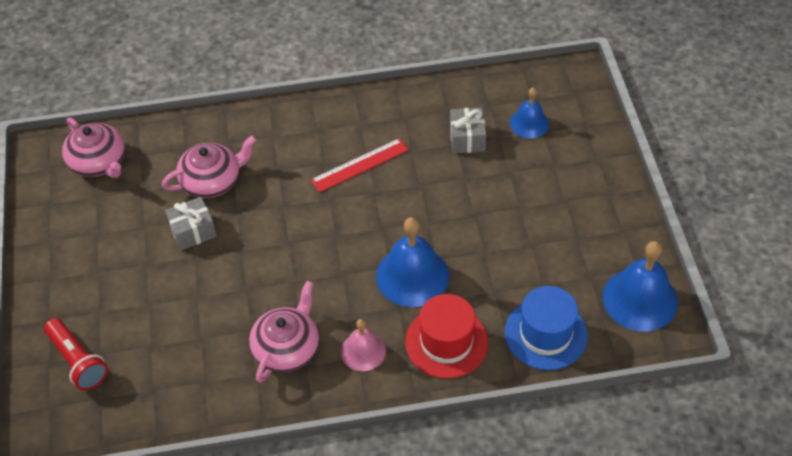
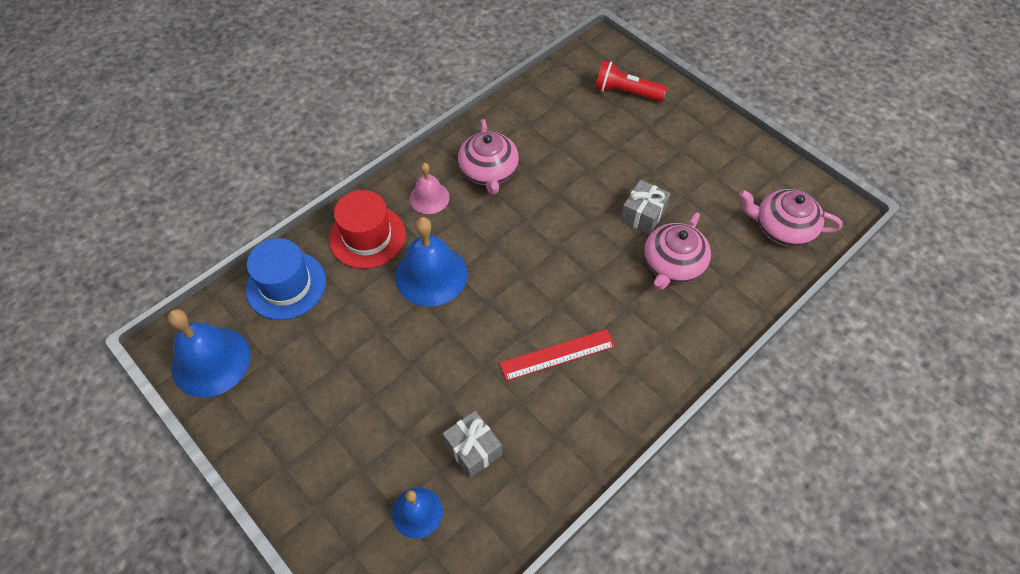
camera: 145 degrees right, 5 degrees up
(360, 165) = (557, 354): red ruler -> red ruler turned 45 degrees clockwise

